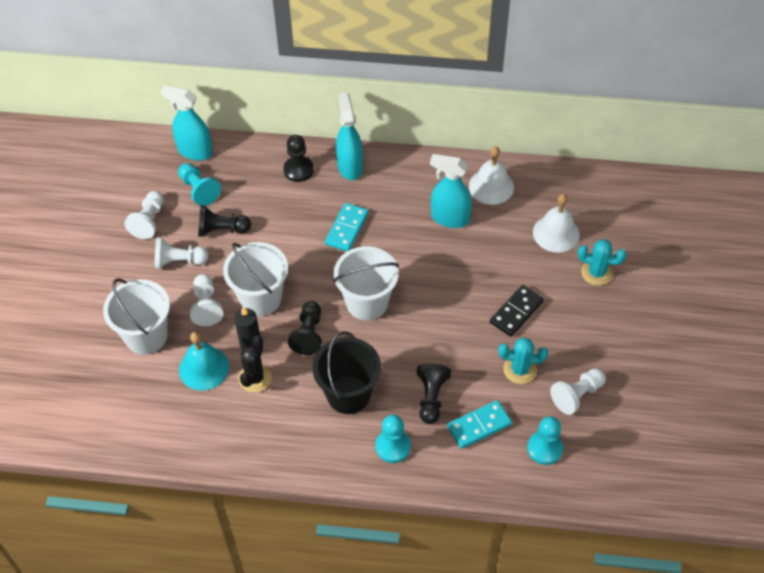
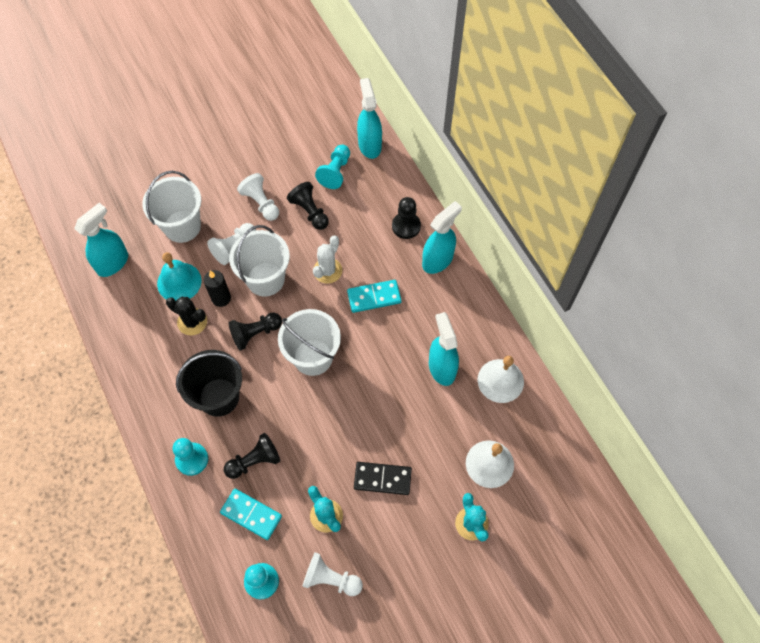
camera: 55 degrees right, 10 degrees up
(134, 414) = (113, 263): none -> turquoise spray bottle
(149, 221) = (283, 160): white pawn -> none
(255, 378) = (192, 322): black cactus -> black cactus turned 45 degrees clockwise
(292, 248) = (327, 271): none -> white cactus

